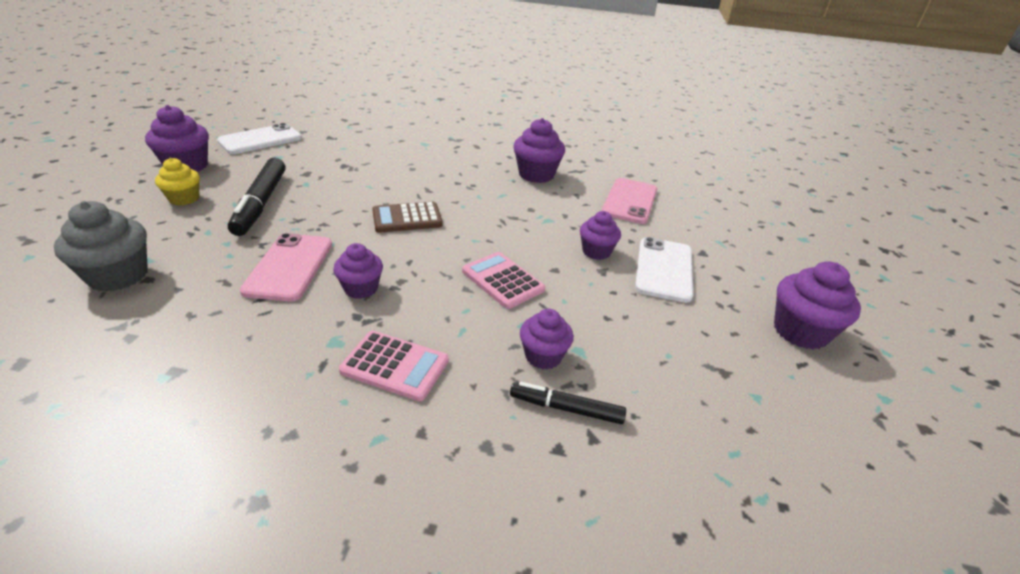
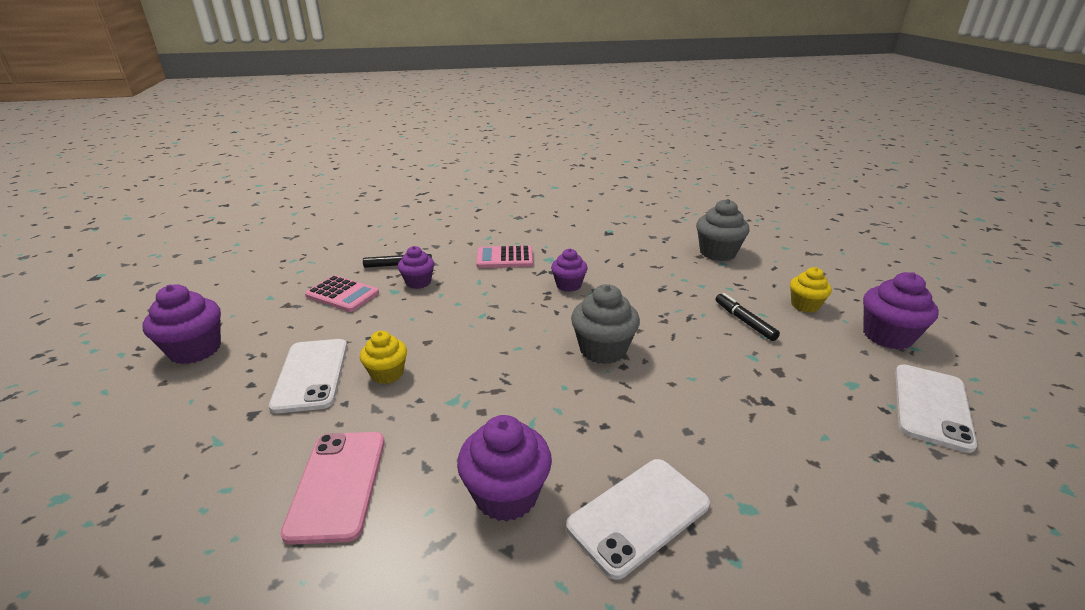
camera: 160 degrees right, 5 degrees down
(261, 203) = (744, 321): black marker -> black marker, size x0.57
(289, 267) = (634, 283): pink phone -> none
(407, 218) = (603, 350): brown calculator -> grey cupcake
(476, 154) = (639, 515): none -> white phone
(502, 280) = (469, 319): pink calculator -> pink calculator (342, 294)
(596, 252) = (387, 373): purple cupcake -> yellow cupcake

